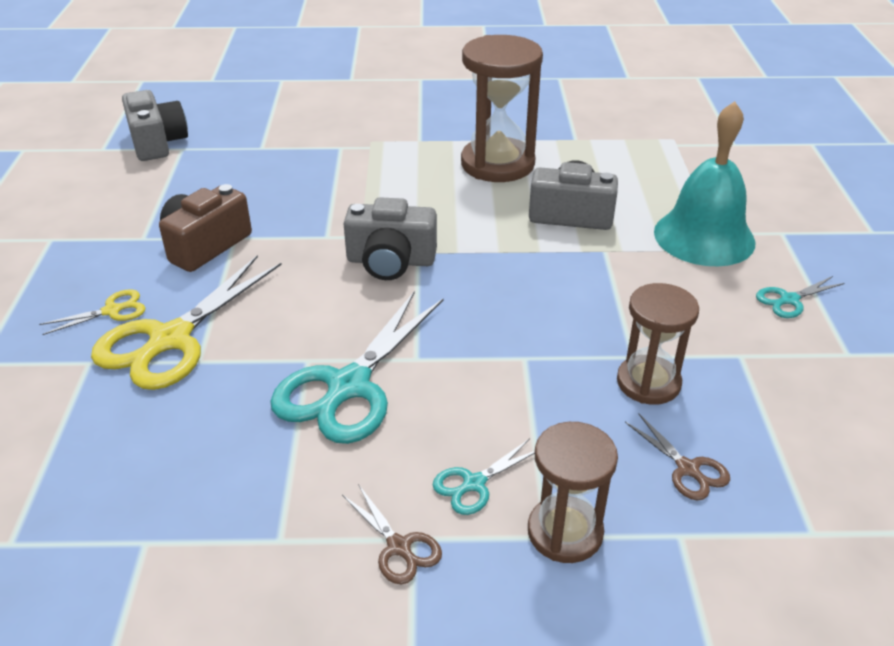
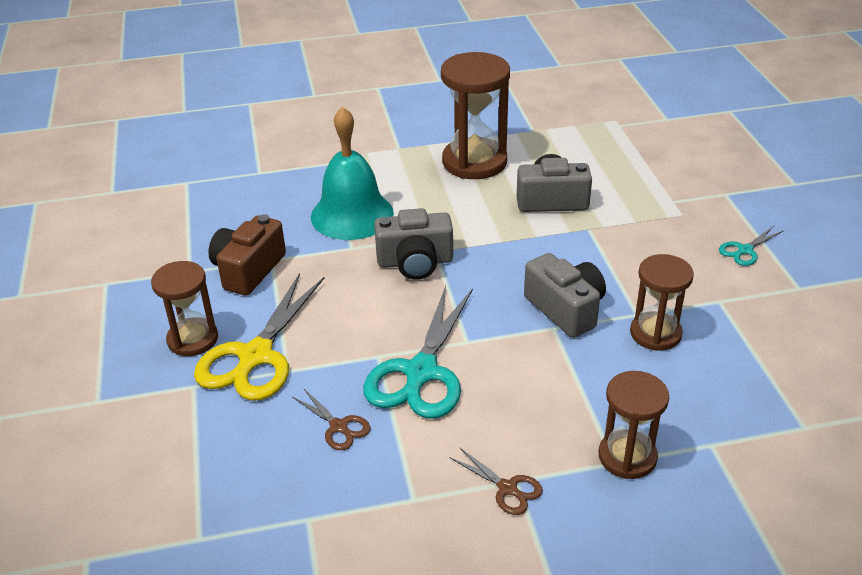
camera: 10 degrees left, 0 degrees up
(112, 311) = (193, 339): yellow scissors -> brown hourglass
(157, 142) = (161, 179): grey camera -> grey camera (565, 309)
(474, 483) = (547, 432): turquoise scissors -> none
(687, 469) = (703, 395): brown scissors -> brown scissors (338, 427)
(704, 237) = (665, 206): turquoise bell -> turquoise bell (352, 214)

